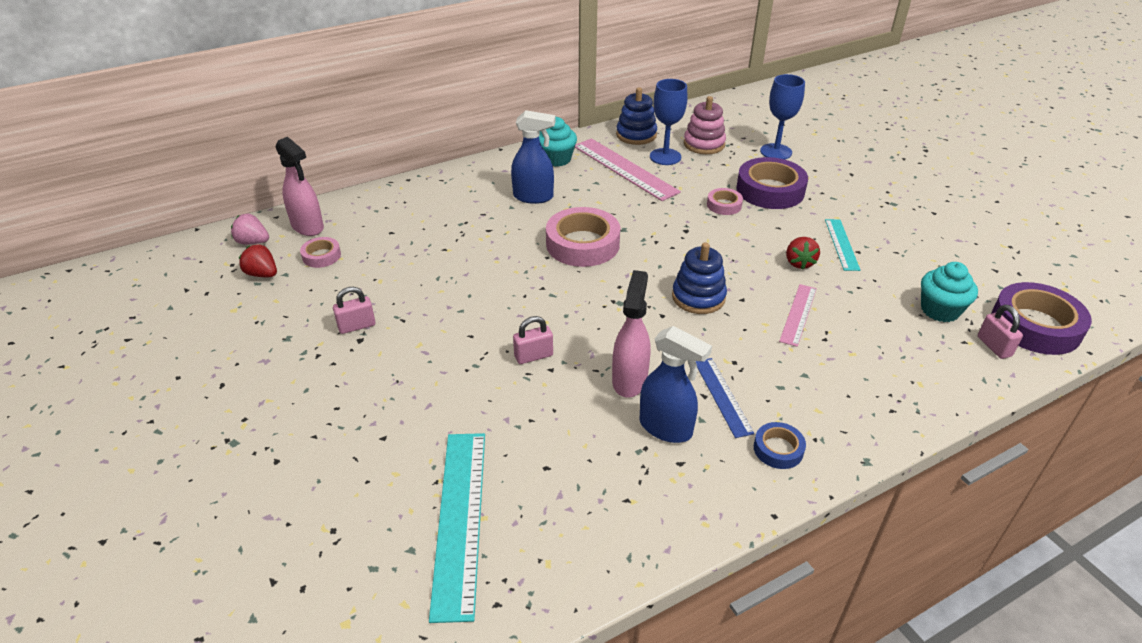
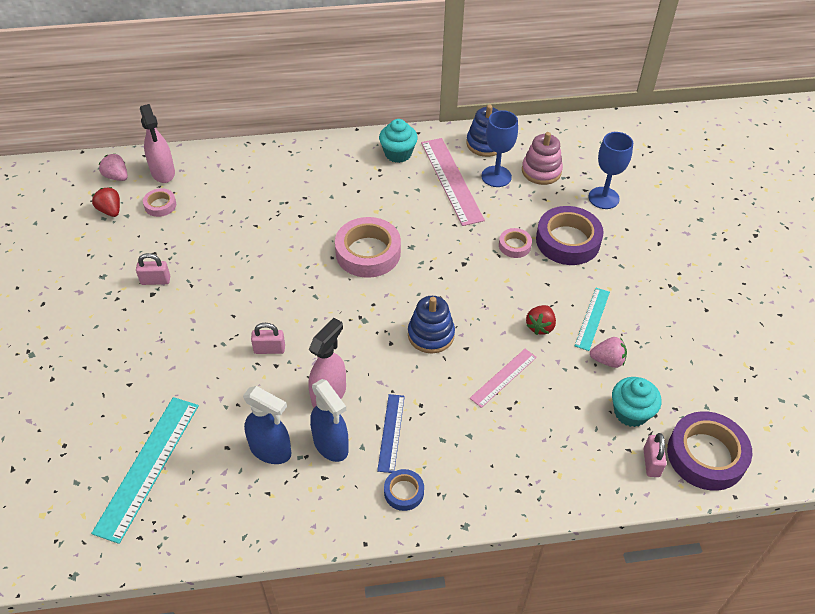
camera: 20 degrees right, 10 degrees up
(533, 197) = (355, 191): blue spray bottle -> blue spray bottle (271, 450)
(883, 274) = (607, 360): none -> pink strawberry

